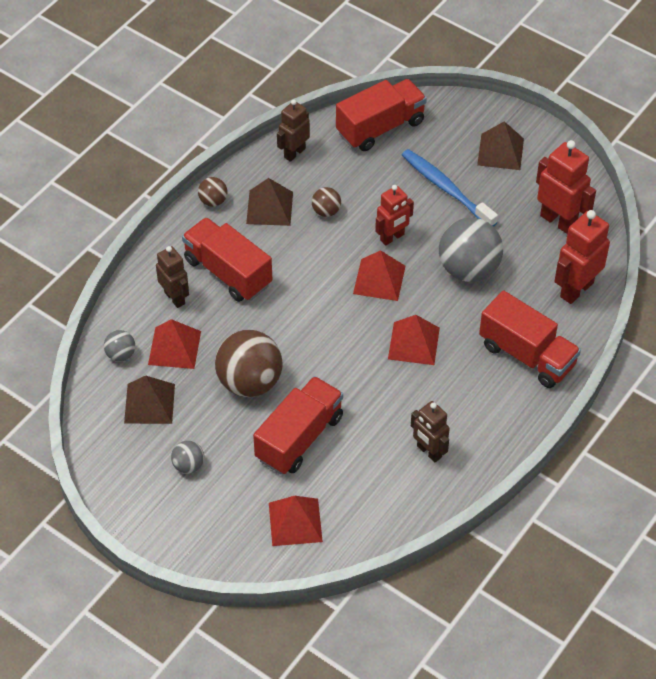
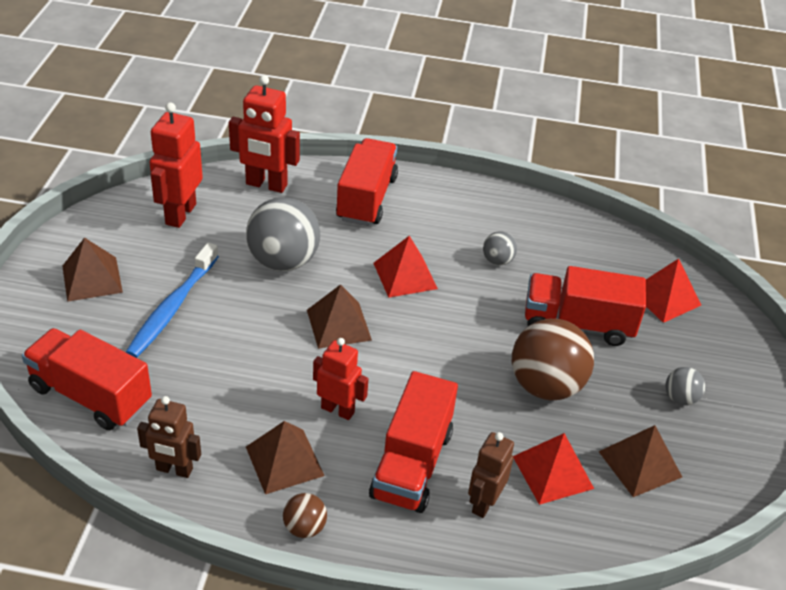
camera: 120 degrees left, 10 degrees down
(121, 355) = (601, 522): grey ball -> grey ball (497, 260)
(326, 211) = (262, 402): brown ball -> none
(379, 279) = (339, 325): red pyramid -> brown pyramid
(392, 237) = (271, 331): red robot -> red robot (338, 410)
(429, 452) = (519, 233): brown robot -> none

